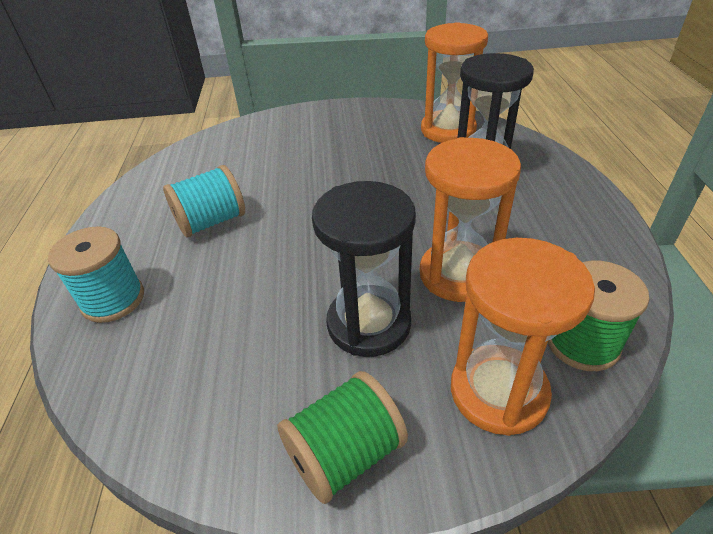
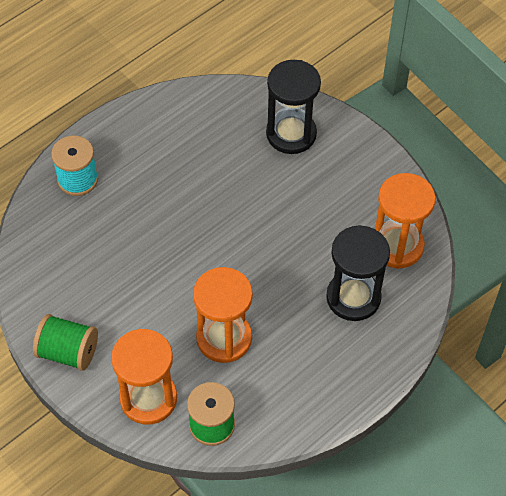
camera: 50 degrees right, 15 degrees up
(211, 222) = (171, 173): turquoise spool -> none
(369, 323) = (151, 314): black hourglass -> black hourglass (291, 134)

